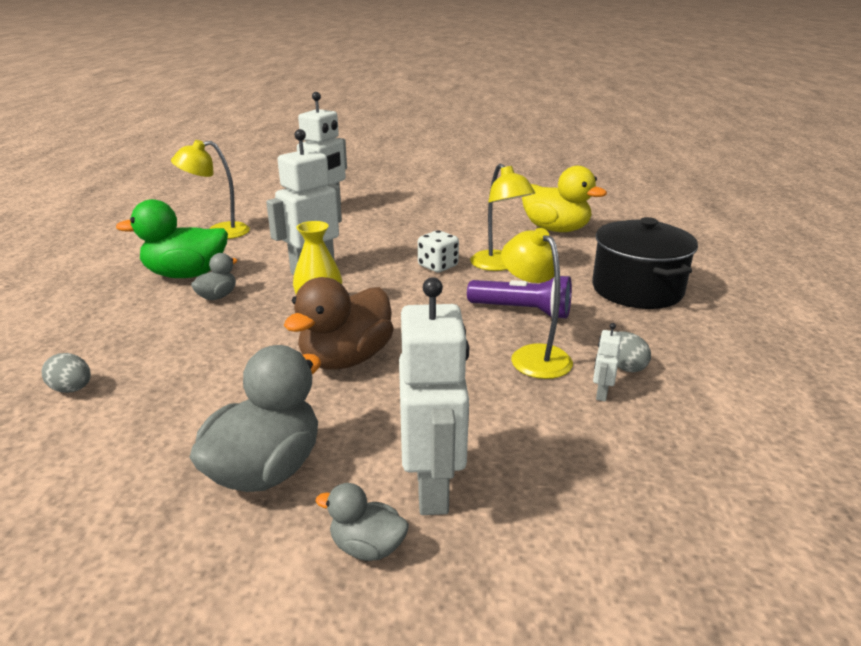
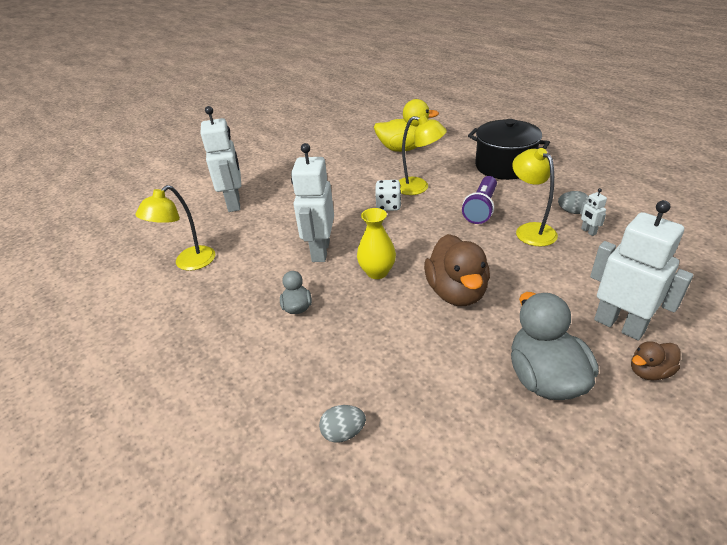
camera: 40 degrees left, 10 degrees up
(186, 274) = (238, 307): green duck -> none
(367, 547) = (649, 372): grey duck -> brown duck
(523, 311) = (481, 208): purple flashlight -> purple flashlight turned 135 degrees clockwise
(533, 355) = (530, 230): yellow lamp -> yellow lamp turned 45 degrees clockwise

